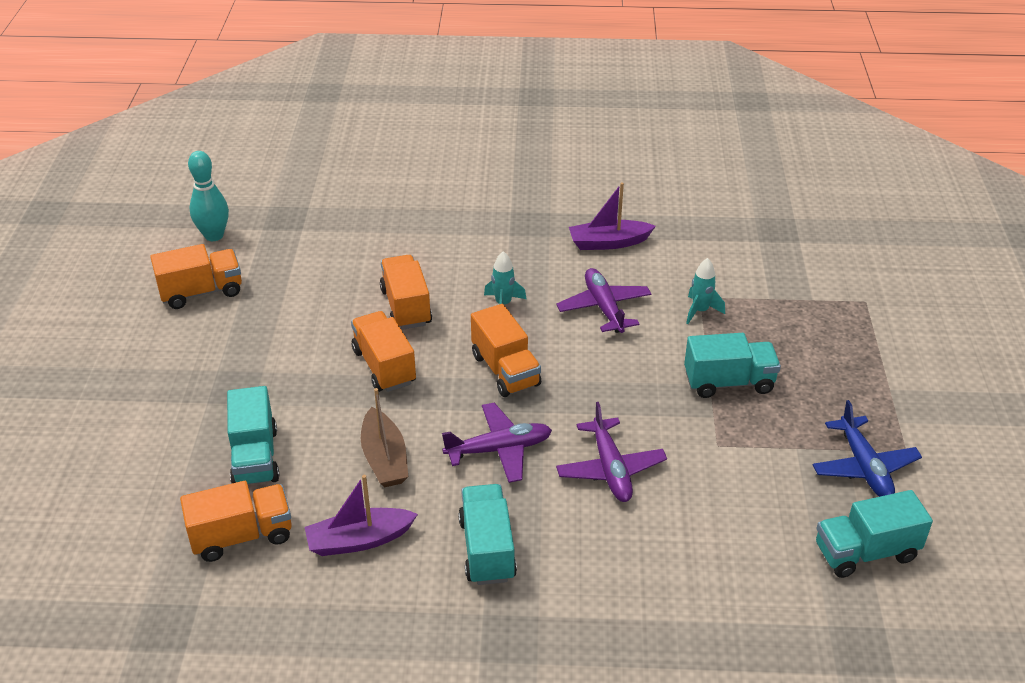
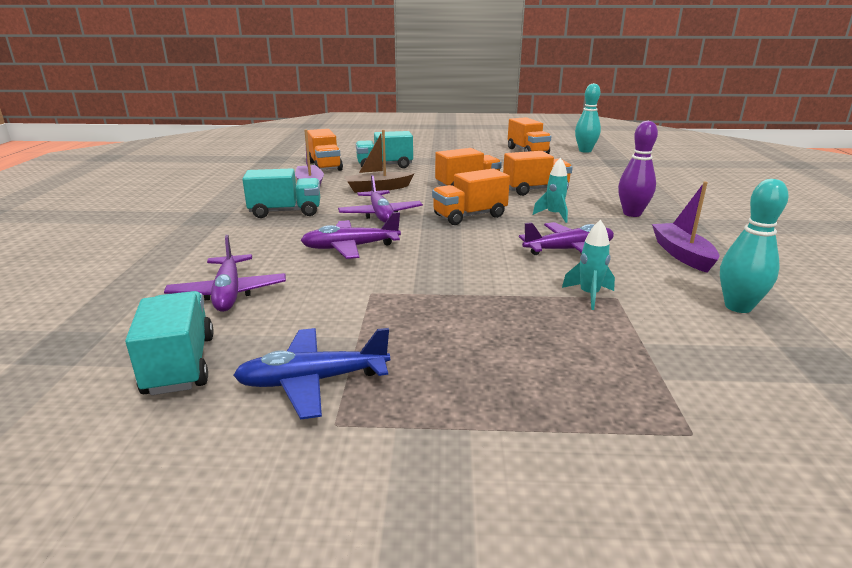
camera: 90 degrees right, 15 degrees down
(499, 249) = (632, 214): none -> purple bowling pin
(706, 241) = (738, 307): none -> turquoise bowling pin
(728, 382) = (467, 304): turquoise truck -> none
(737, 552) = (228, 293): none -> purple plane

